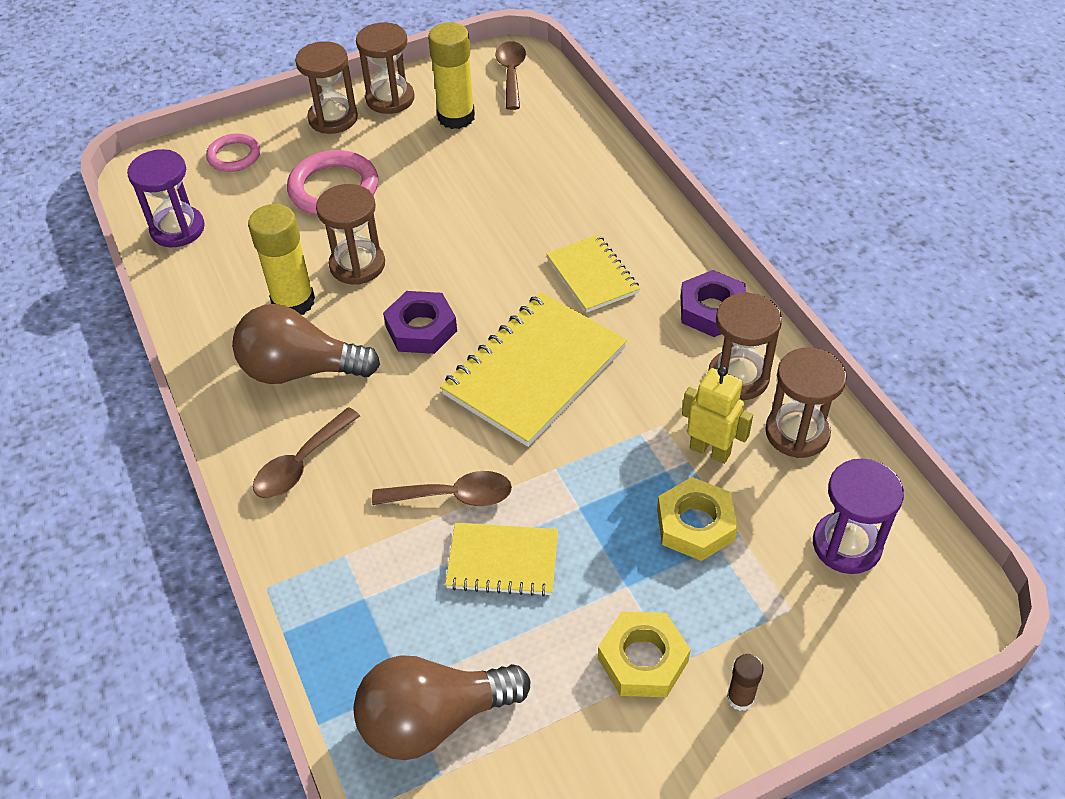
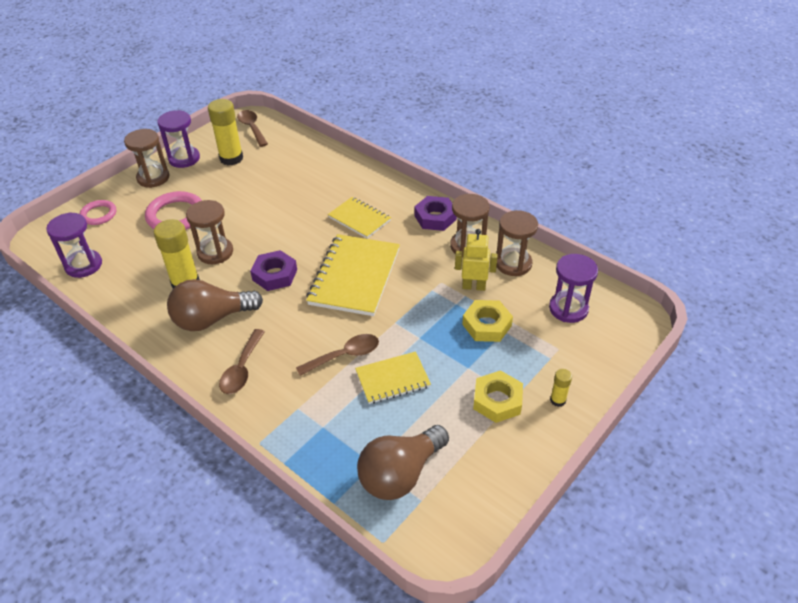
camera: 25 degrees left, 5 degrees down
(390, 99) = (184, 158): brown hourglass -> purple hourglass
(740, 698) = (558, 400): brown glue stick -> yellow glue stick

